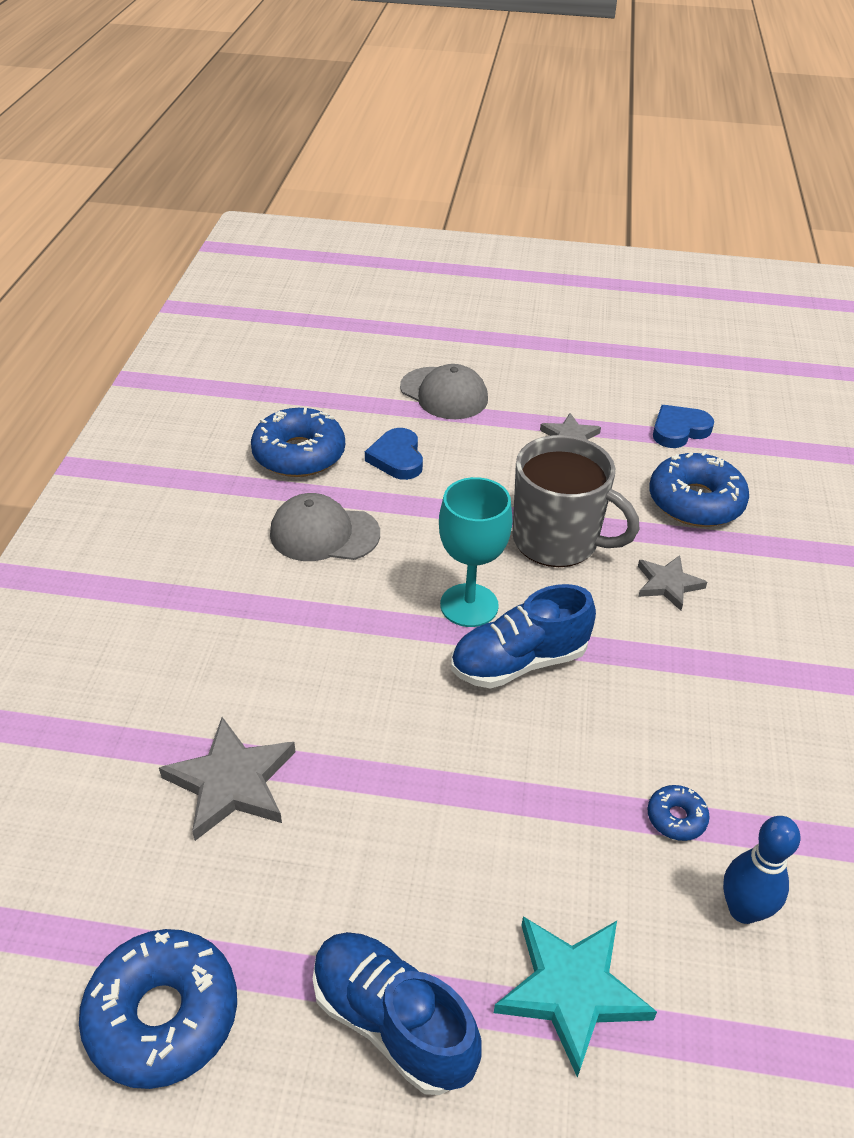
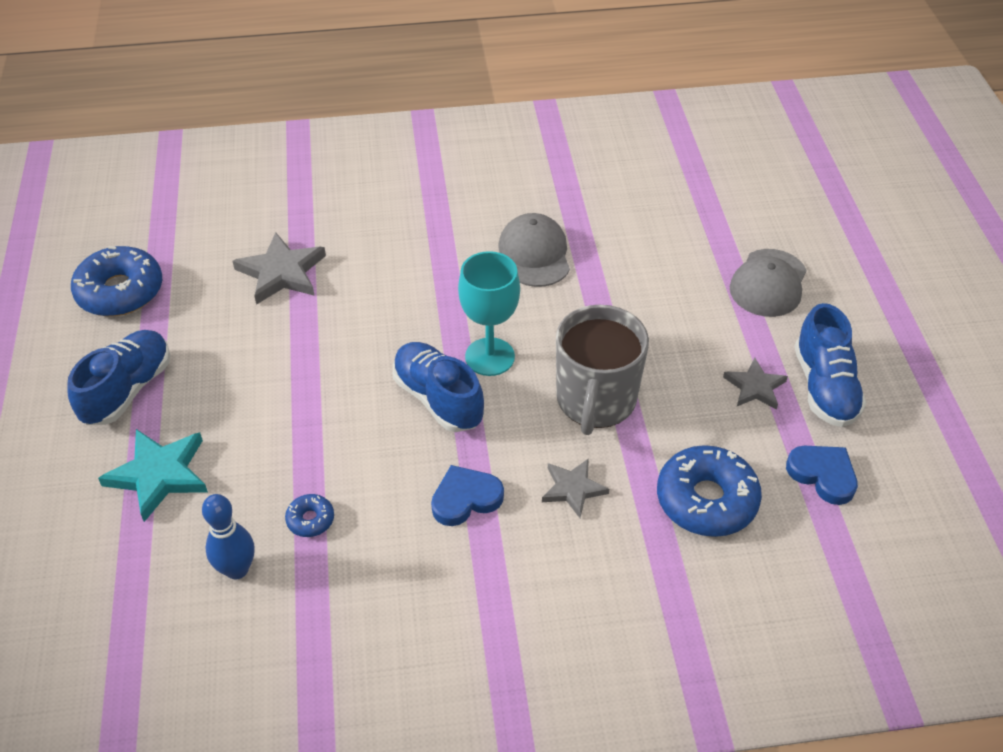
camera: 75 degrees right, 5 degrees up
(299, 454) = (624, 214): blue donut -> none
(397, 458) = (653, 273): blue heart -> blue heart (465, 498)
(582, 401) = (824, 387): none -> blue shoe

